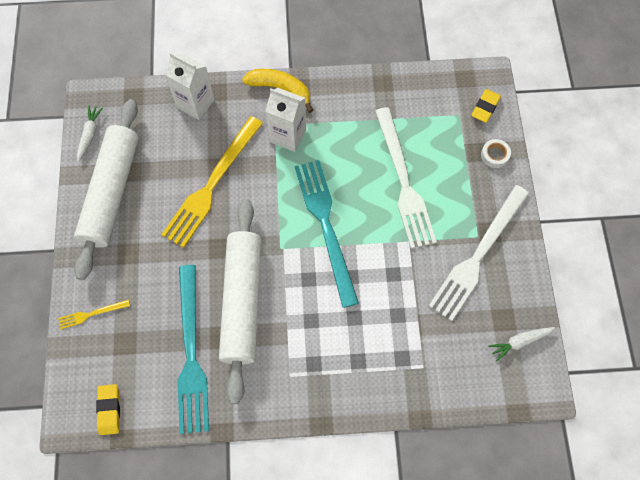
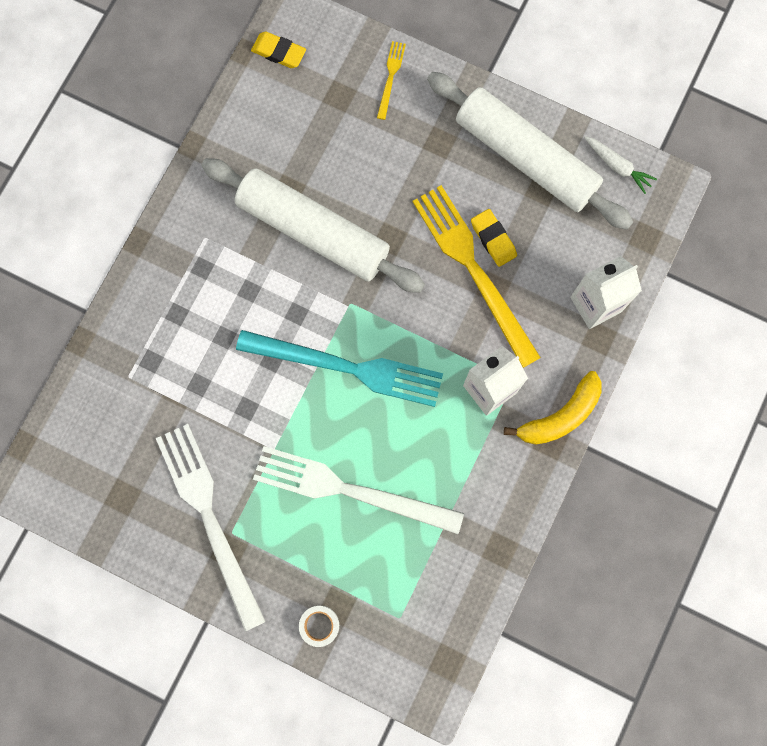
camera: 120 degrees right, 10 degrees up
(191, 353) = (288, 153): turquoise fork -> none
(485, 107) = (390, 659): yellow eraser -> yellow eraser (493, 239)
(519, 342) = (88, 497): white carrot -> none

